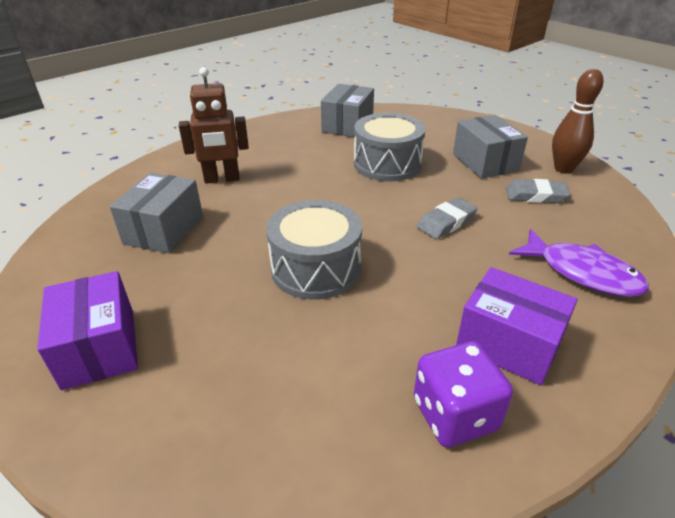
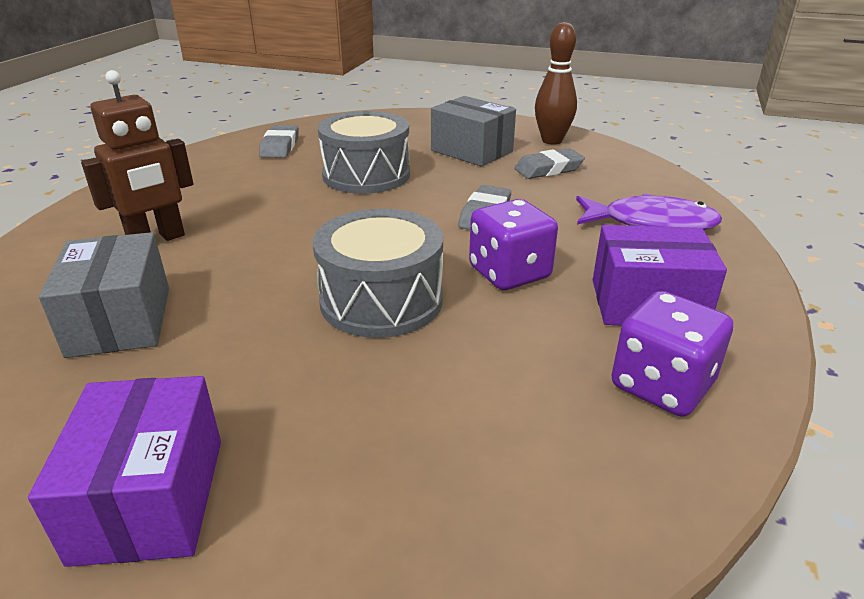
camera: 30 degrees left, 5 degrees down
(99, 348) = (150, 498): purple box -> purple box turned 45 degrees clockwise
(347, 125) = (280, 146): grey box -> grey eraser
(421, 278) = (509, 273): none -> purple dice

